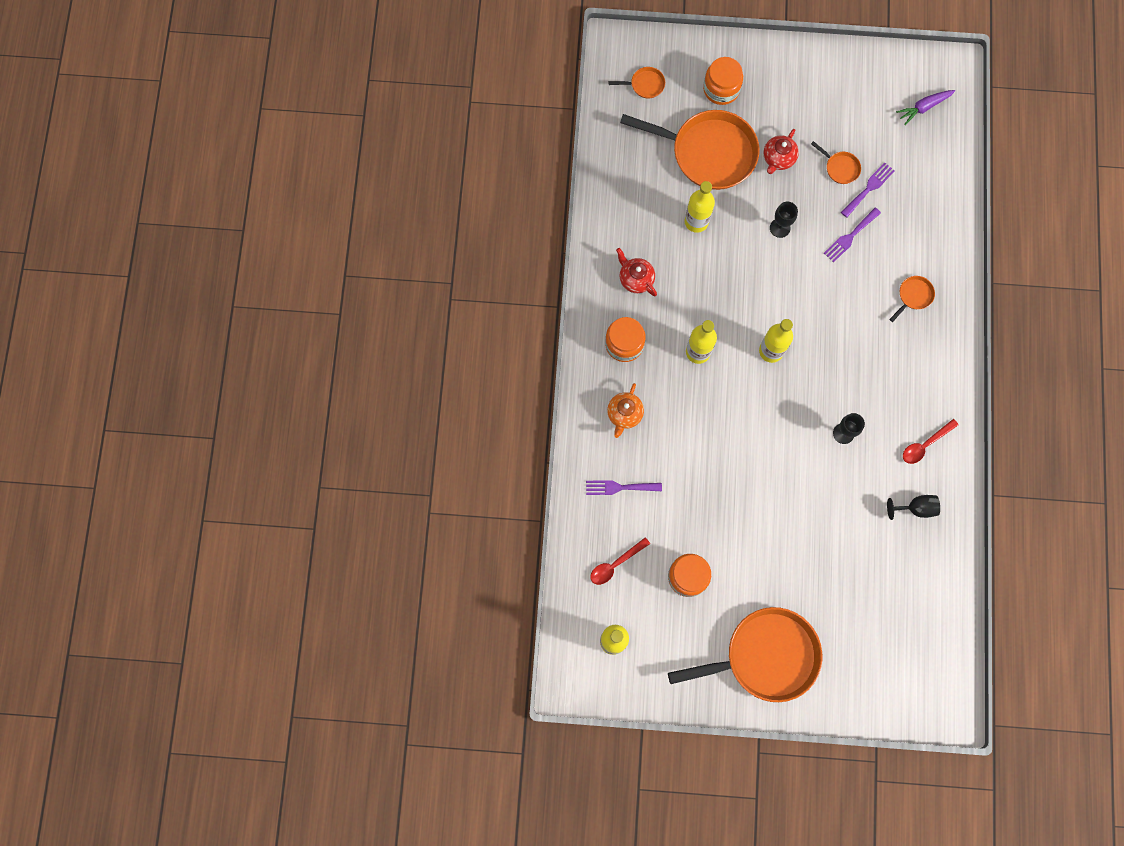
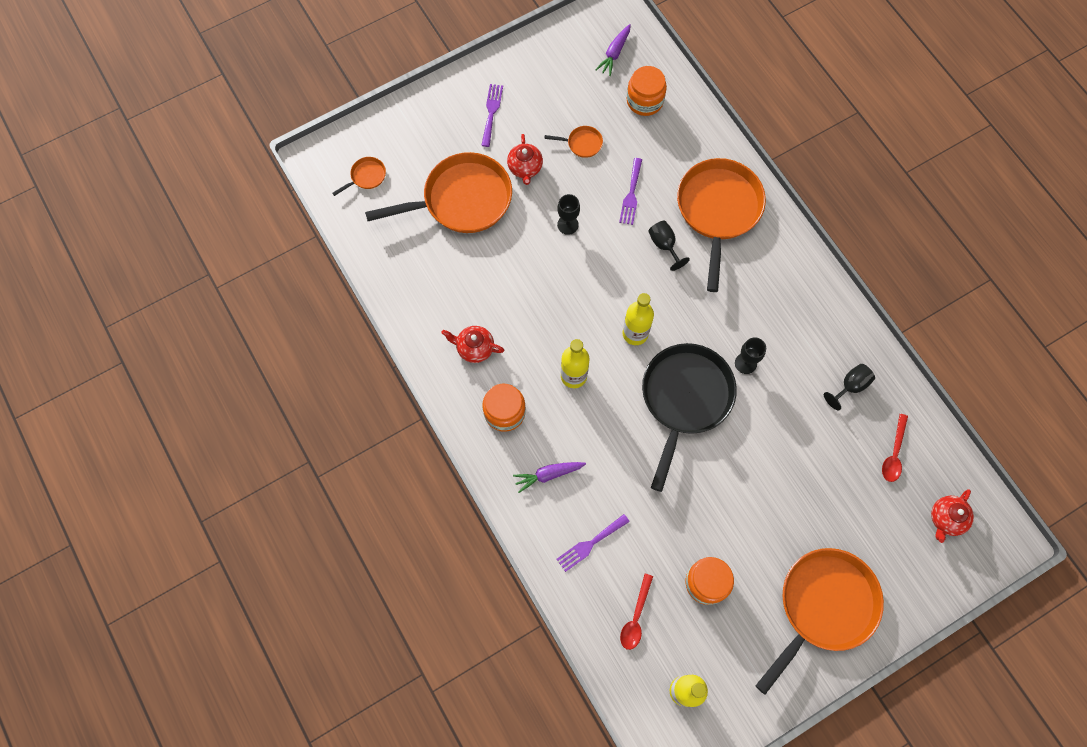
camera: 35 degrees left, 5 degrees down
(624, 414) = (548, 475): orange teapot -> purple carrot
(696, 221) = (493, 264): yellow bottle -> none
(721, 89) = (435, 140): orange jar -> orange jar (644, 101)
(773, 428) = (685, 399): none -> black pan
(847, 296) = (664, 245): none -> black goblet
(869, 188) = (617, 145): purple fork -> purple fork (491, 112)
(913, 296) = (718, 210): orange pan -> orange pan, size x2.46
(914, 661) = (946, 519): none -> red teapot
(925, 444) = (818, 327): red spoon -> red spoon (894, 453)

